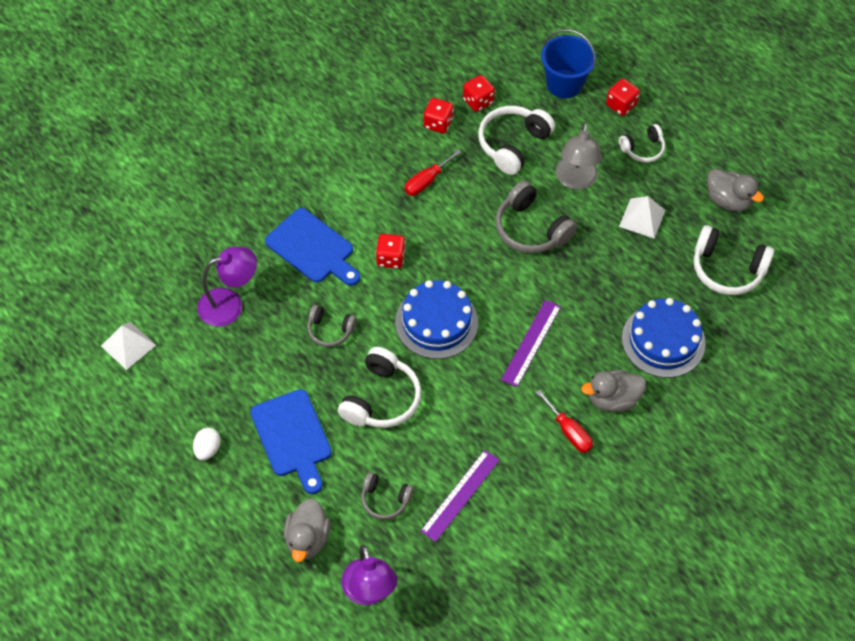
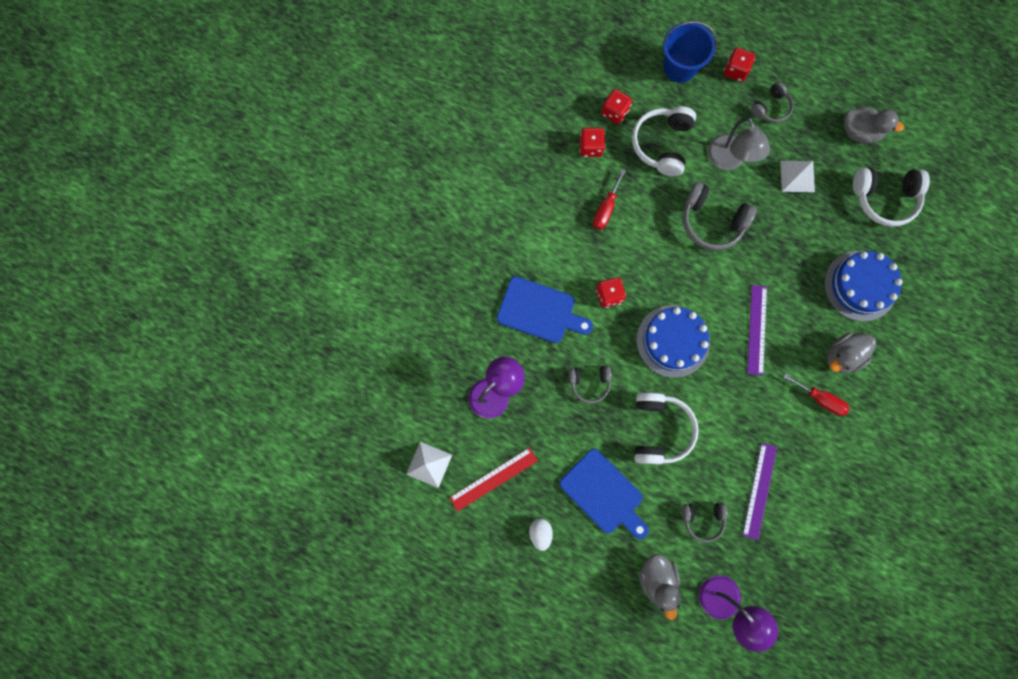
camera: 20 degrees left, 20 degrees up
(186, 382) = (493, 479): none -> red ruler
(643, 149) = (771, 108): white headphones -> grey headphones

